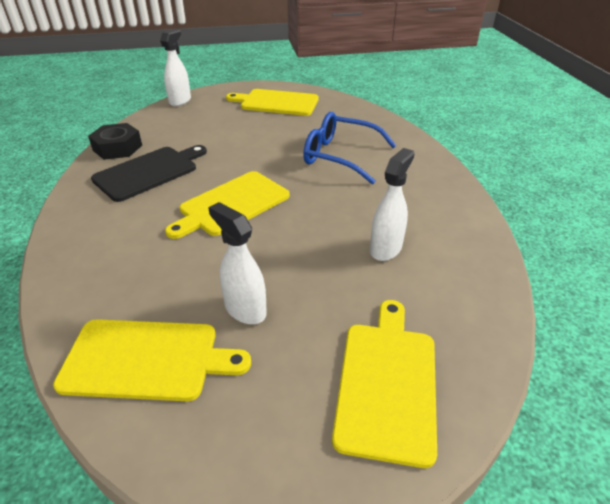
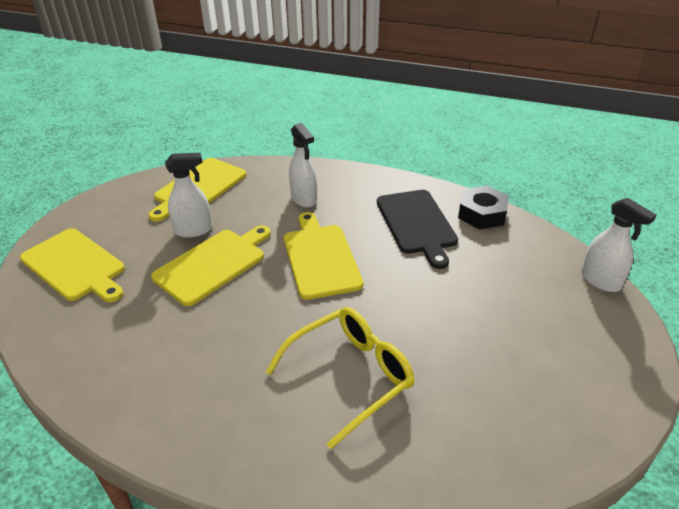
camera: 120 degrees right, 0 degrees up
(276, 102) = (559, 379): yellow cutting board -> yellow cutting board (213, 264)
(340, 156) = (350, 376): blue glasses -> yellow glasses
(386, 248) = (170, 328): white spray bottle -> white spray bottle (304, 199)

